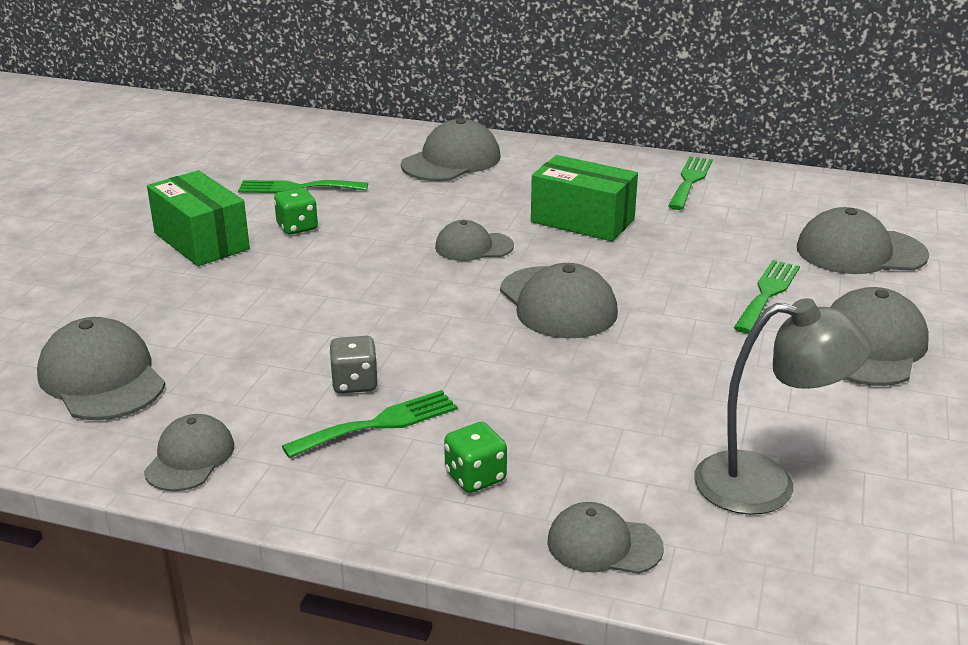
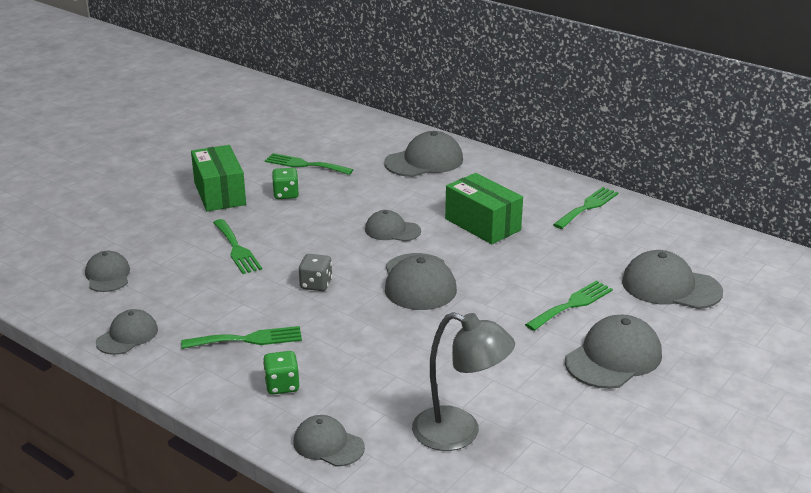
camera: 20 degrees right, 0 degrees up
(102, 378) = (108, 275): grey cap -> grey cap, size x0.62
(276, 307) = (236, 249): none -> green fork
(355, 383) = (251, 310): grey dice -> grey dice (316, 284)

